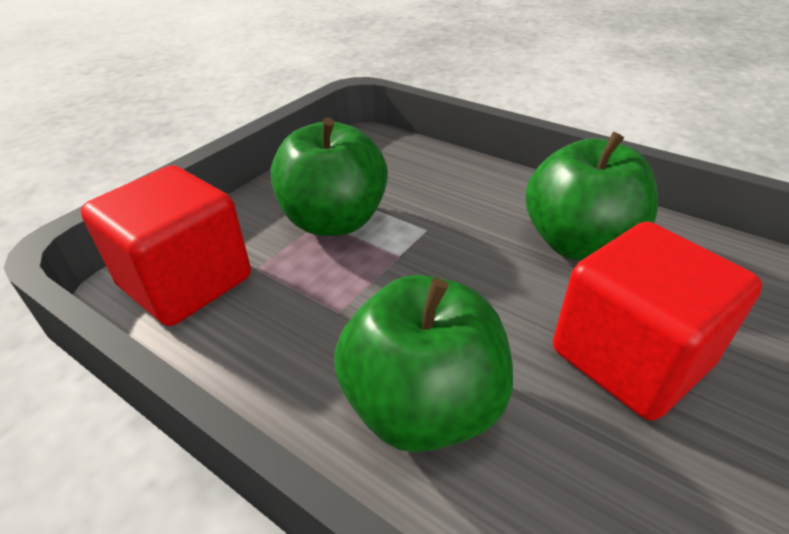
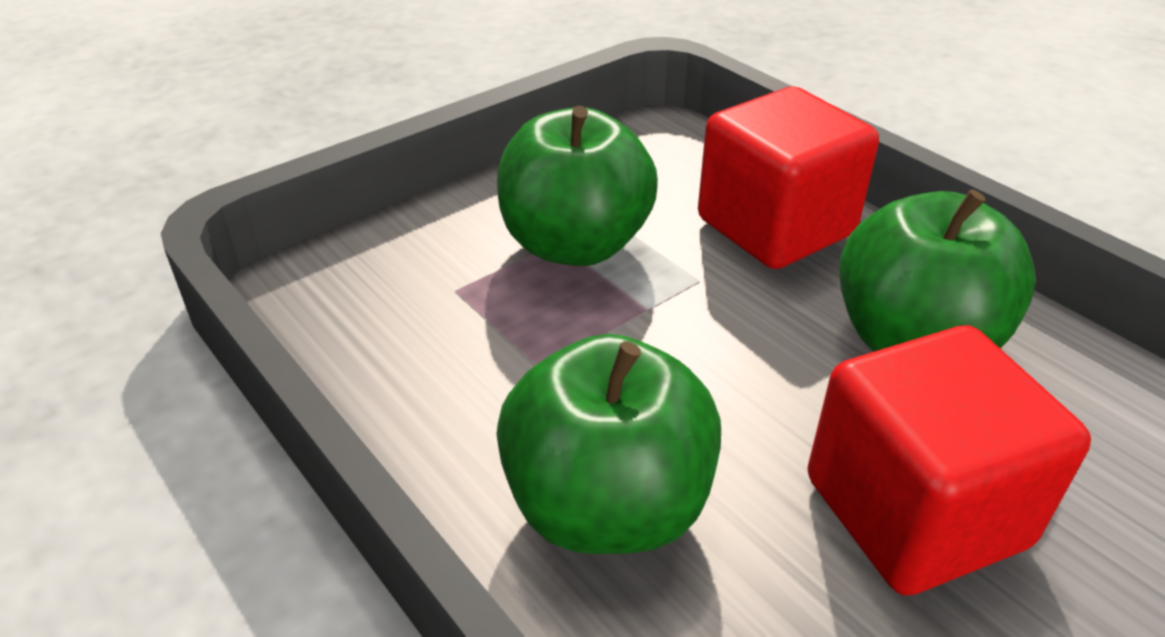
camera: 15 degrees right, 0 degrees up
(186, 282) = (364, 290): red cube -> red cube (775, 227)

